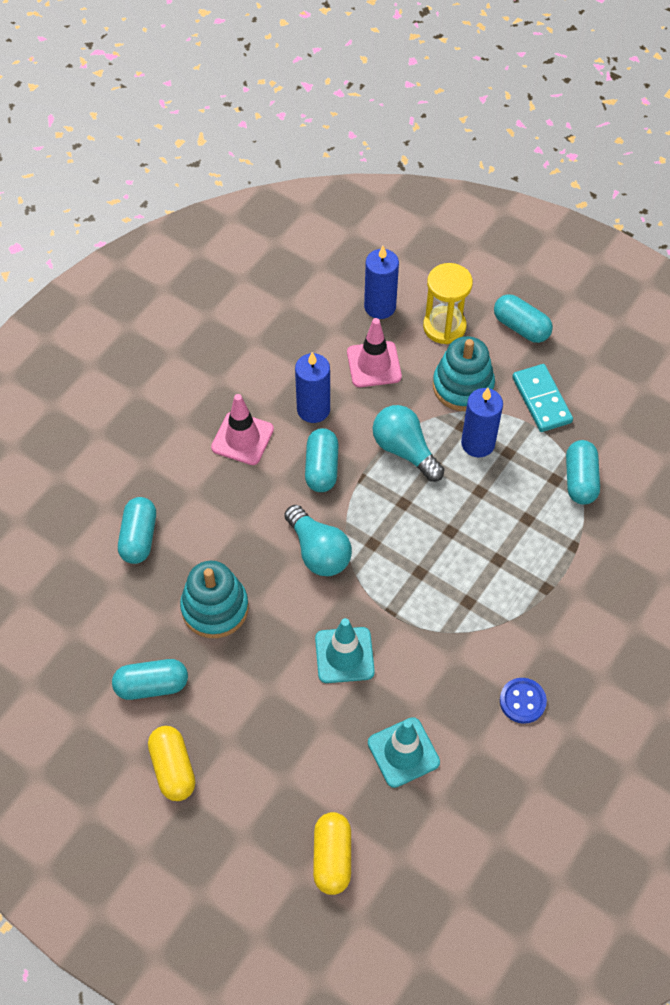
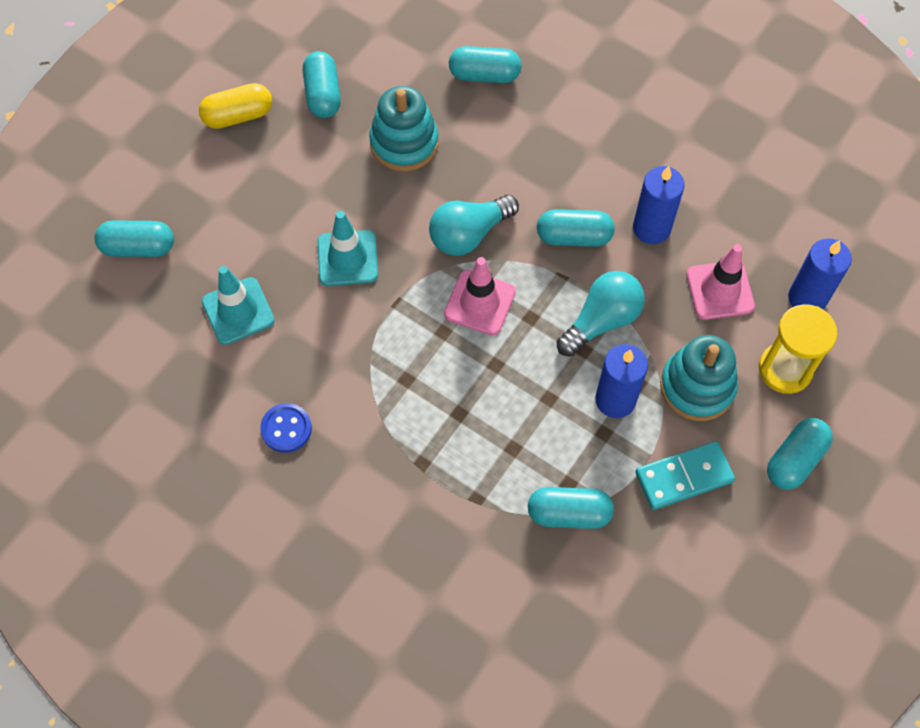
camera: 90 degrees right, 5 degrees up
(242, 438) = (608, 161): pink traffic cone -> pink traffic cone (479, 303)
(332, 857) = (138, 247): yellow capsule -> turquoise capsule

